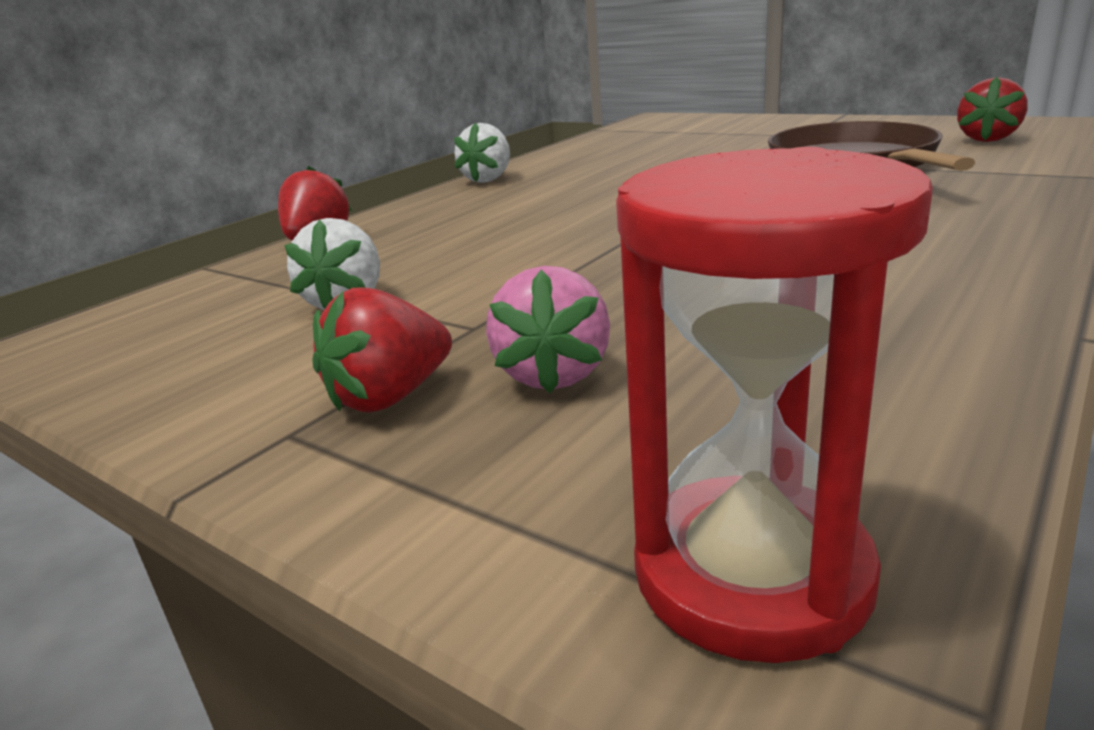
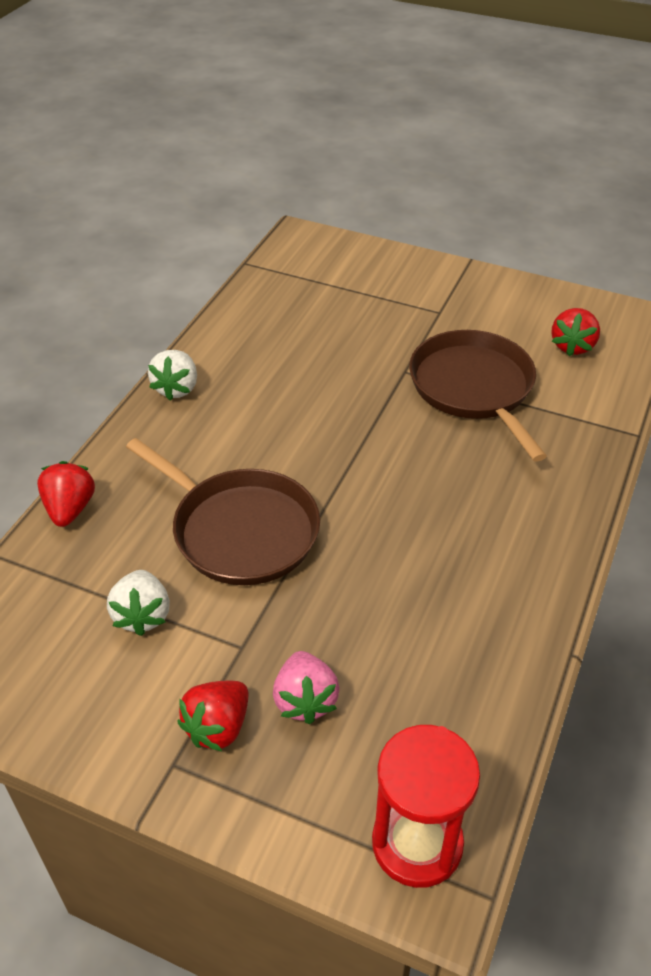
camera: 15 degrees left, 20 degrees up
(517, 247) = (240, 530): none -> brown pan

